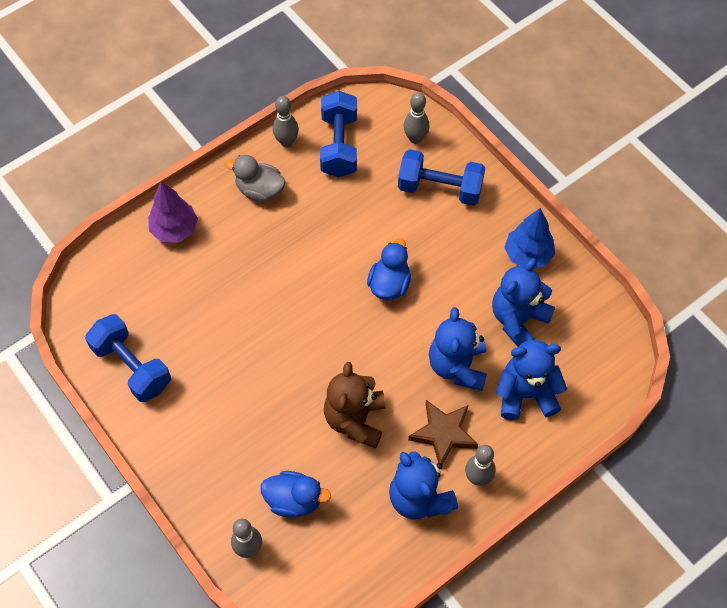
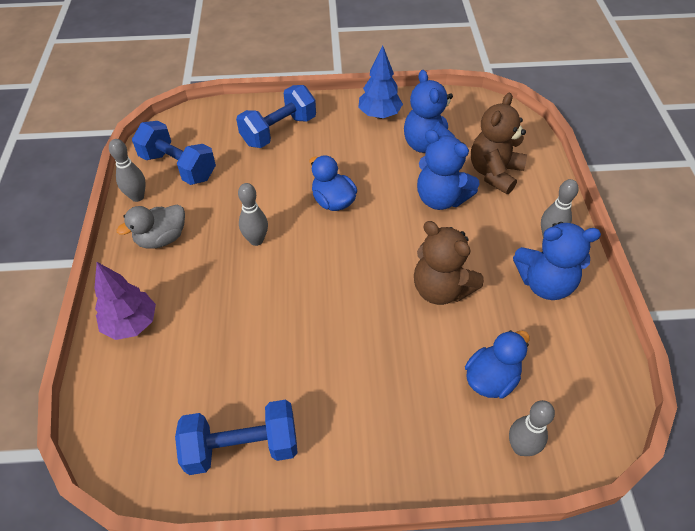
camera: 55 degrees left, 10 degrees down
(415, 138) = (222, 122): grey bowling pin -> grey bowling pin (256, 240)
(443, 433) = (495, 237): brown star -> none
(526, 394) = (494, 173): blue teddy bear -> brown teddy bear

